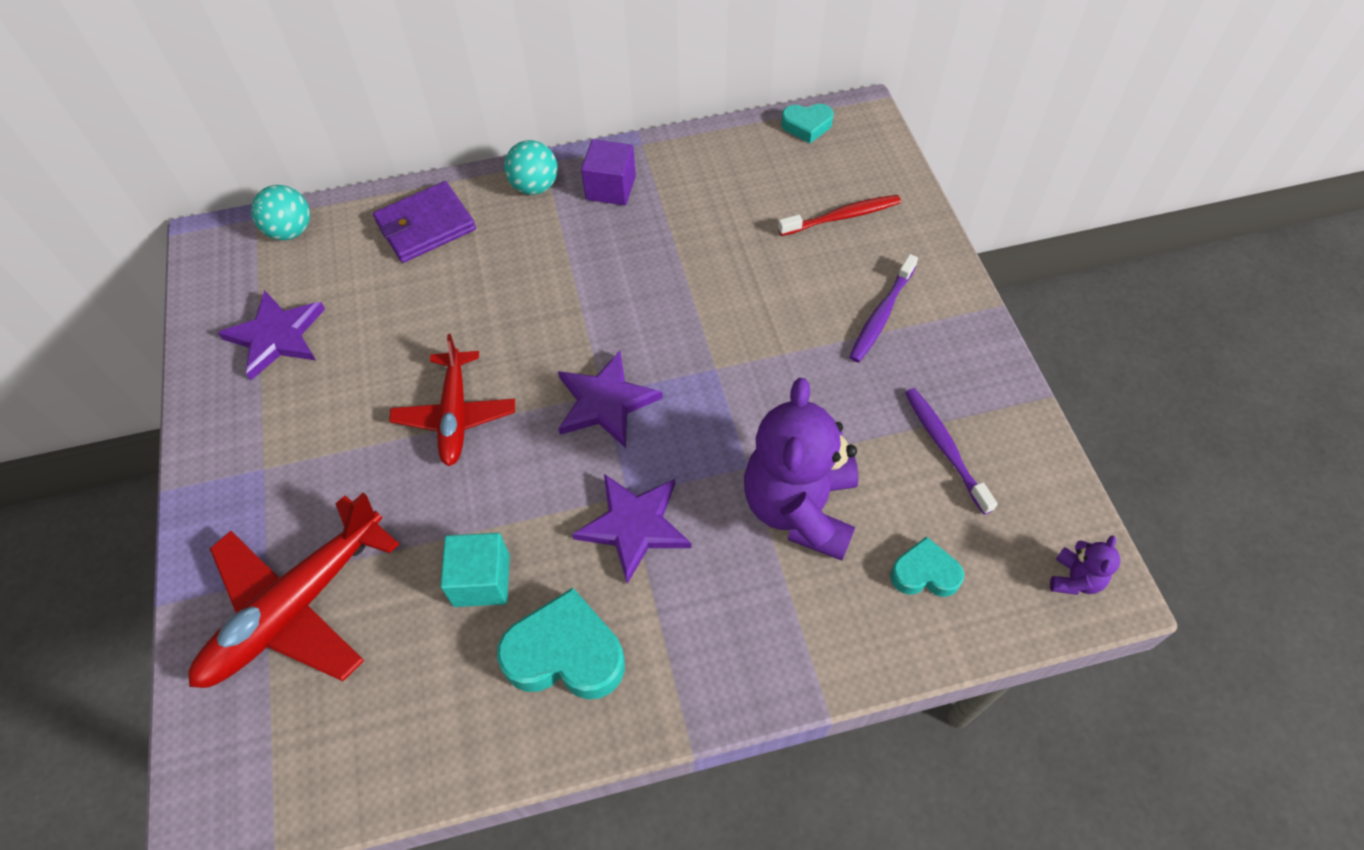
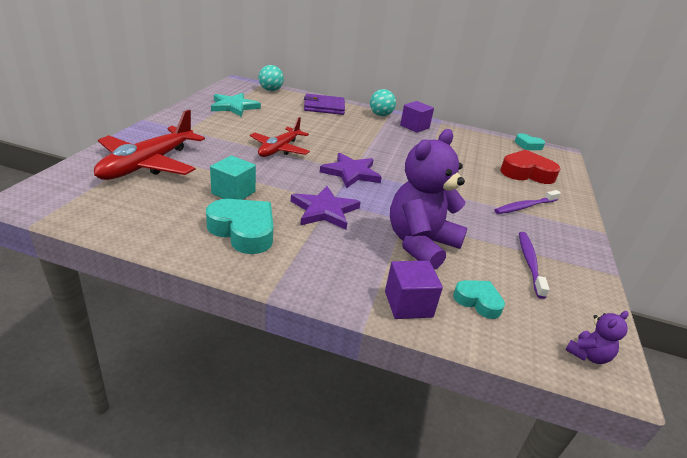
camera: 25 degrees right, 25 degrees down
(276, 336) = (234, 106): purple star -> turquoise star
(296, 607) = (148, 164): red plane -> red plane turned 45 degrees counterclockwise
(842, 217) = (526, 173): red toothbrush -> red heart
(853, 639) = (408, 304): none -> purple cube

